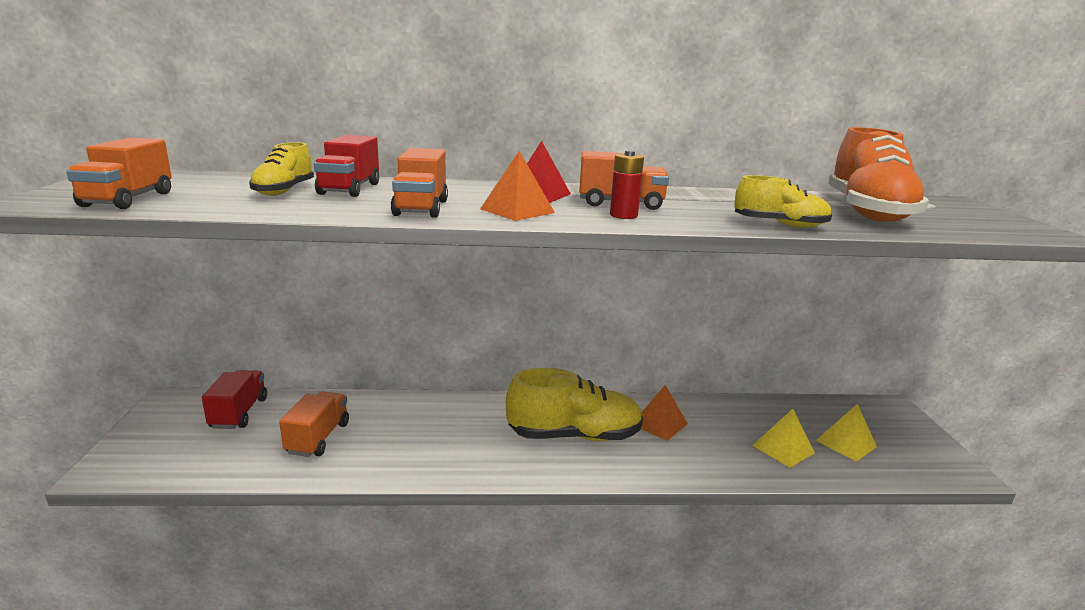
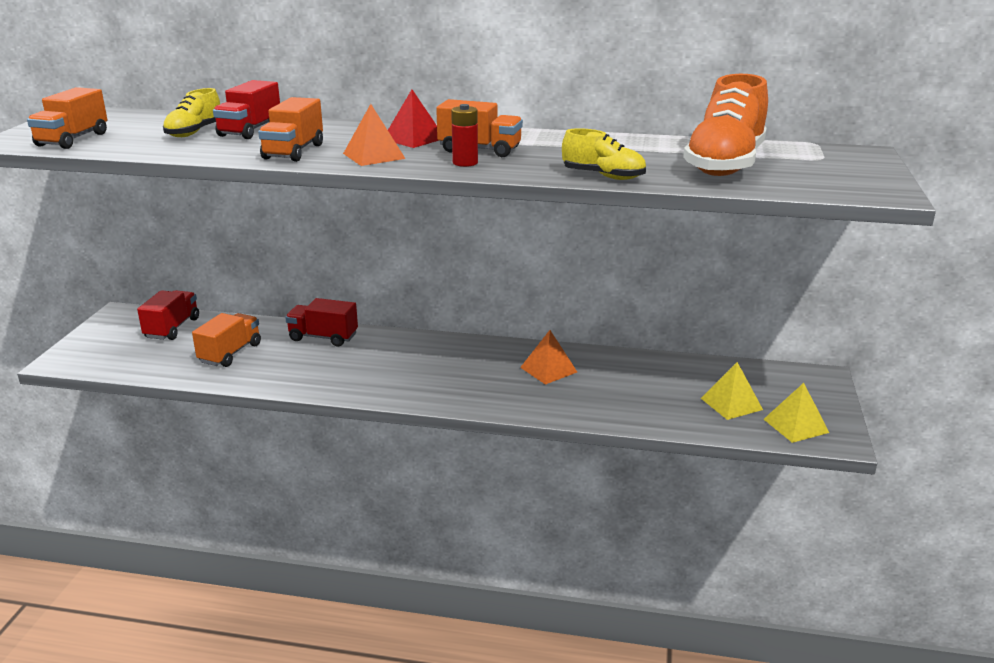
camera: 15 degrees right, 5 degrees up
(415, 409) = (323, 337): none -> red truck
(574, 436) = (458, 372): yellow shoe -> none
(783, 449) = (658, 402): yellow pyramid -> yellow pyramid (796, 425)

